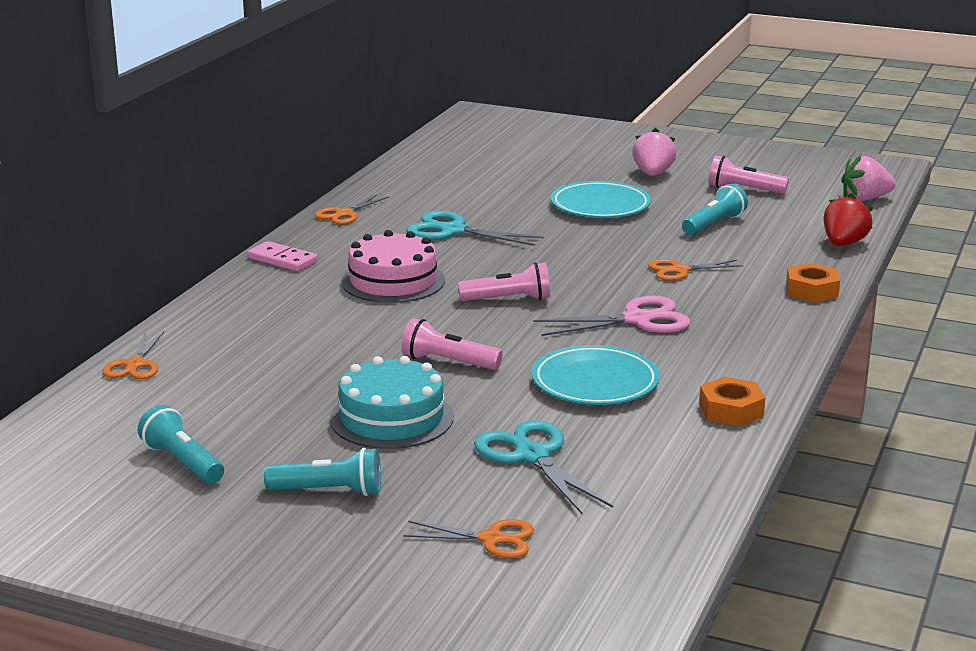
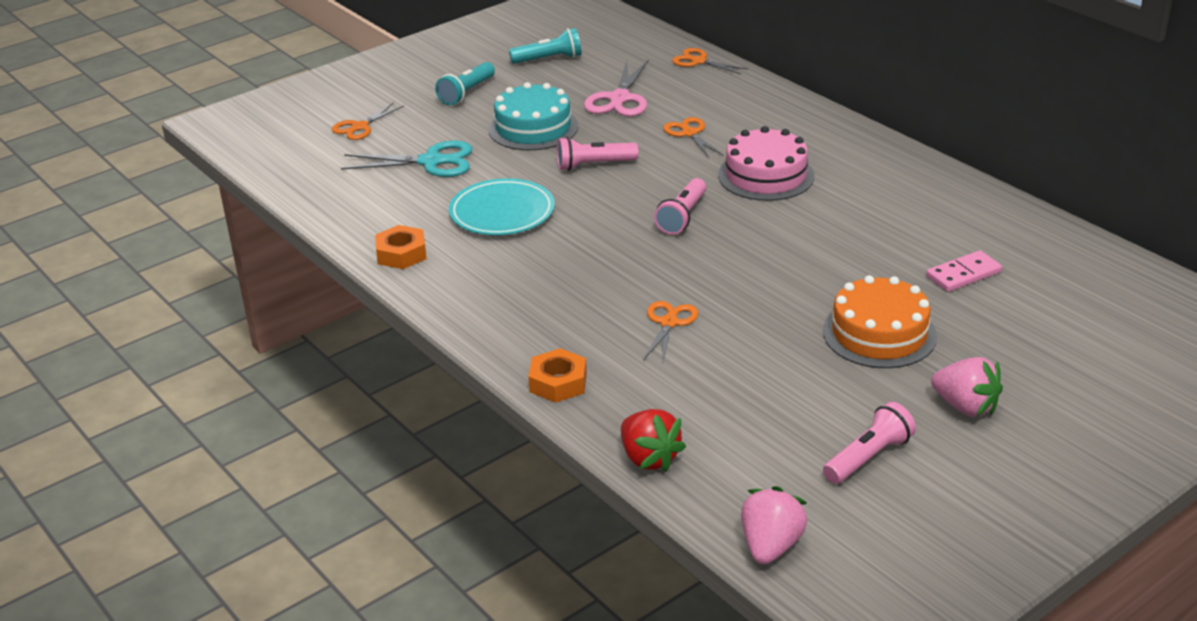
camera: 120 degrees right, 10 degrees up
(282, 260) = (852, 138): pink domino -> pink domino (963, 274)
(344, 214) = (948, 185): orange scissors -> orange scissors (689, 133)
(448, 362) = (594, 165): pink flashlight -> pink flashlight turned 150 degrees counterclockwise
(453, 231) = (864, 229): turquoise scissors -> none
(600, 205) = (879, 334): turquoise plate -> orange cake
(637, 320) = (587, 264): pink scissors -> pink scissors (619, 99)
(714, 224) = (772, 390): turquoise flashlight -> none

